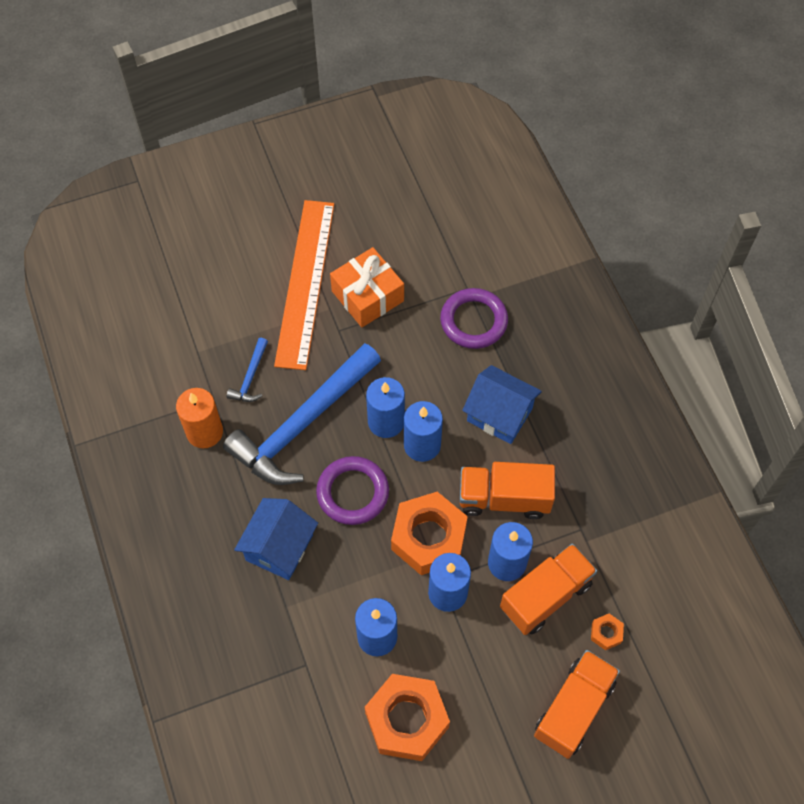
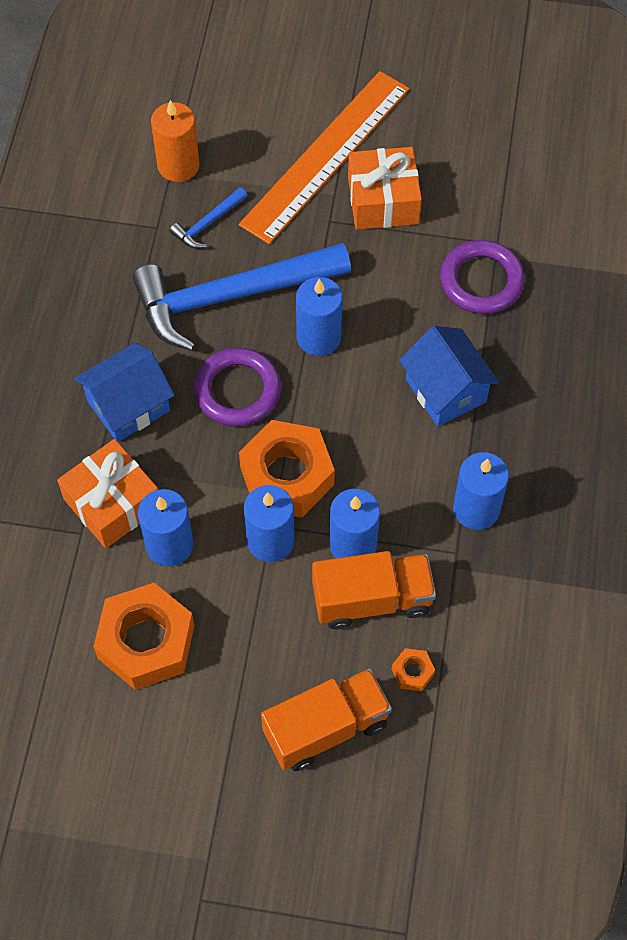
camera: 30 degrees right, 0 degrees up
(204, 432) = (127, 255): orange candle -> orange candle (178, 165)
(315, 628) = (112, 503): none -> orange gift
(422, 445) = (341, 380): blue candle -> blue candle (476, 509)
(504, 498) = (393, 478): orange truck -> none

